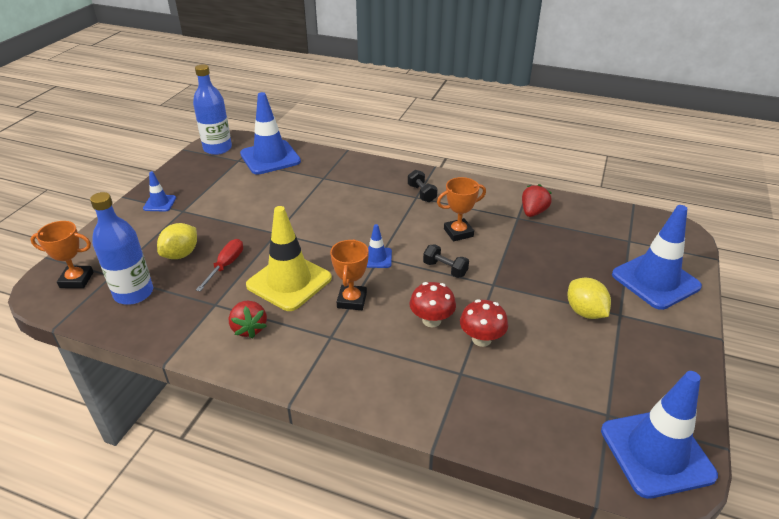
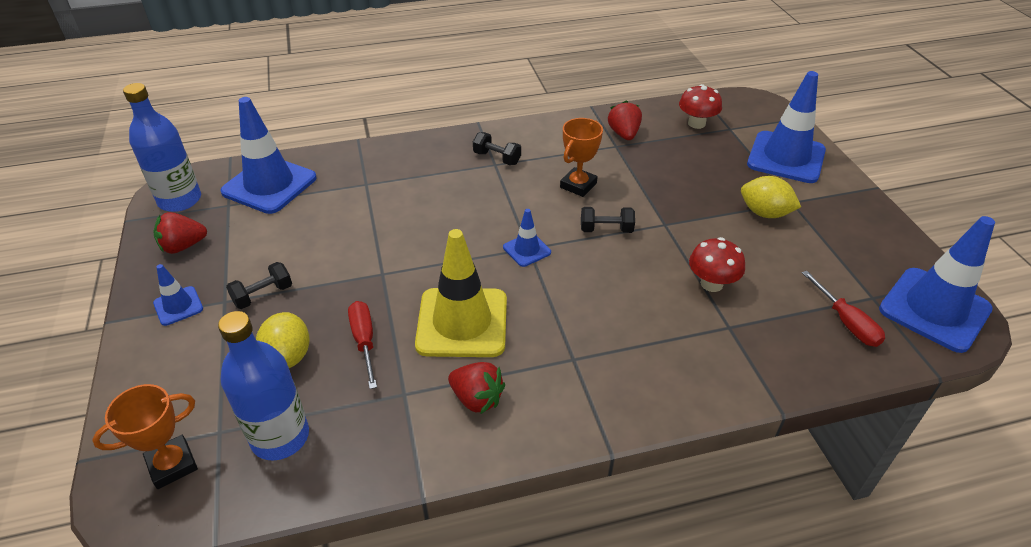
camera: 35 degrees left, 5 degrees up
(194, 173) = (183, 246): none -> red strawberry
(203, 216) = (263, 295): none -> black dumbbell
(352, 300) = (552, 308): orange trophy -> none
(431, 320) = (650, 289): red mushroom -> red mushroom (696, 123)
(560, 419) = (846, 322): none -> red screwdriver

